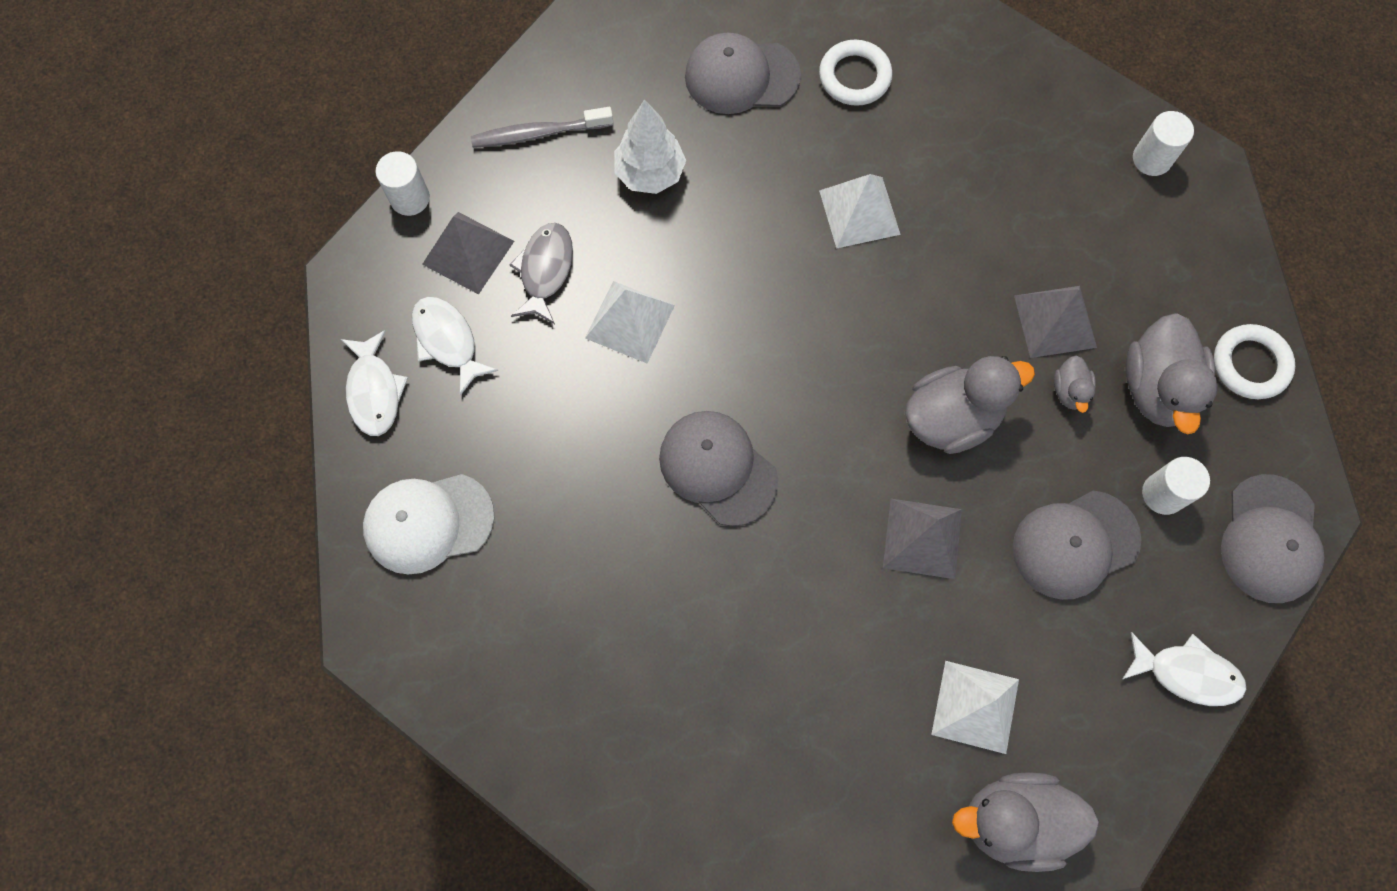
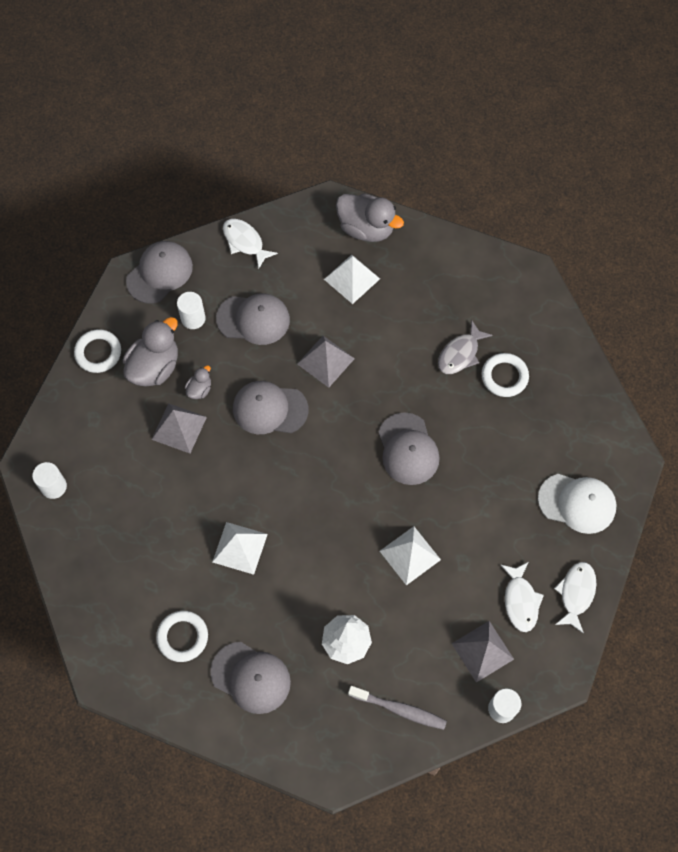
camera: 150 degrees left, 5 degrees down
(545, 270) = (442, 613): grey fish -> grey fish (460, 354)
(635, 669) = (504, 376): none -> white ring
(951, 417) = (270, 409): grey duck -> grey cap

